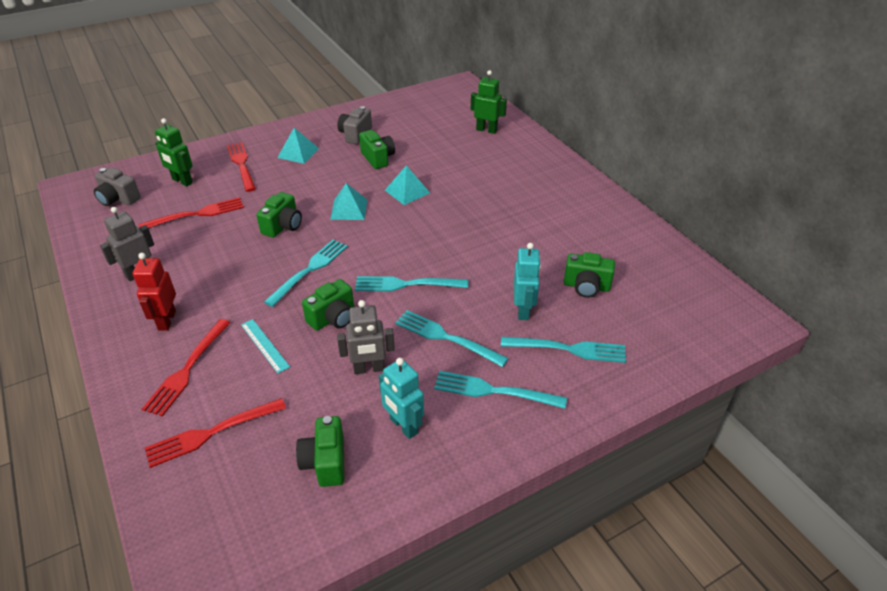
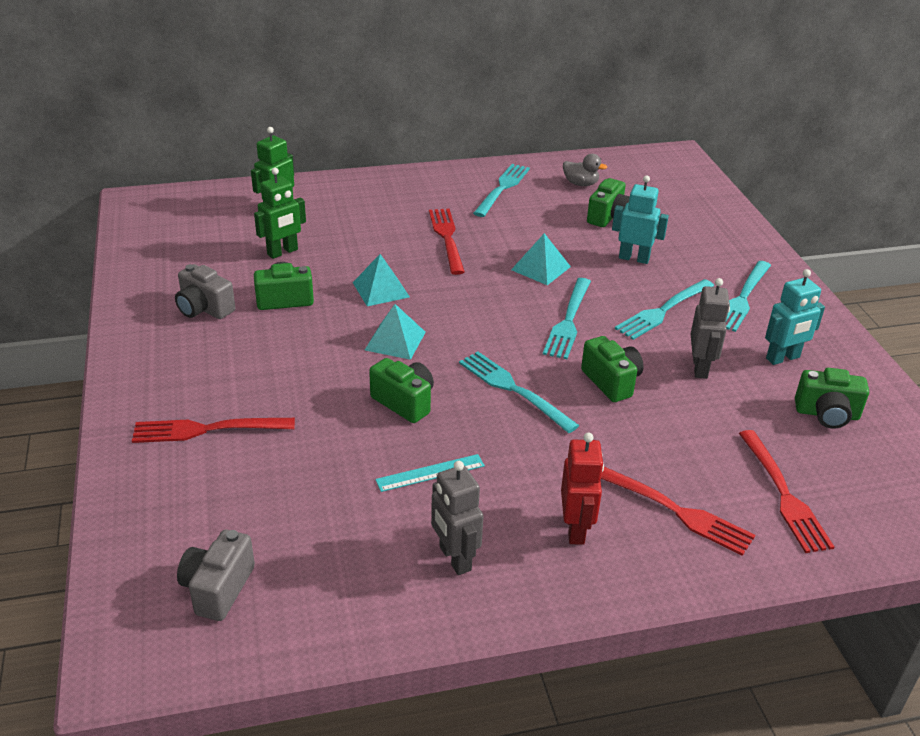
camera: 75 degrees left, 5 degrees down
(118, 199) = (218, 588): grey camera -> grey camera turned 150 degrees clockwise
(166, 320) = (576, 529): red robot -> red robot turned 105 degrees counterclockwise
(182, 181) = (212, 502): green robot -> green robot (283, 252)
(197, 214) = (325, 488): red fork -> red fork (447, 238)
(264, 345) = (647, 441): turquoise ruler -> turquoise ruler (430, 473)
(298, 153) = (214, 368): turquoise pyramid -> turquoise pyramid (541, 268)
(568, 349) = (694, 247): turquoise fork -> turquoise fork (502, 188)
(635, 261) = (580, 184): none -> grey duck

